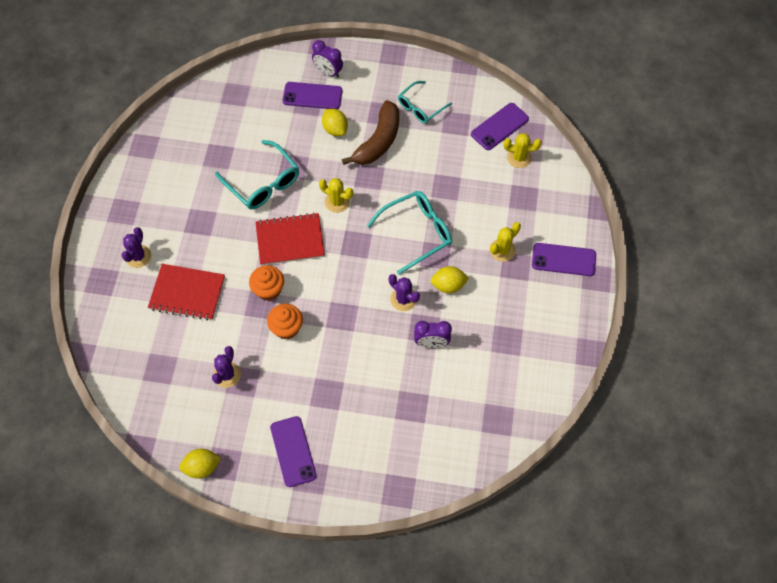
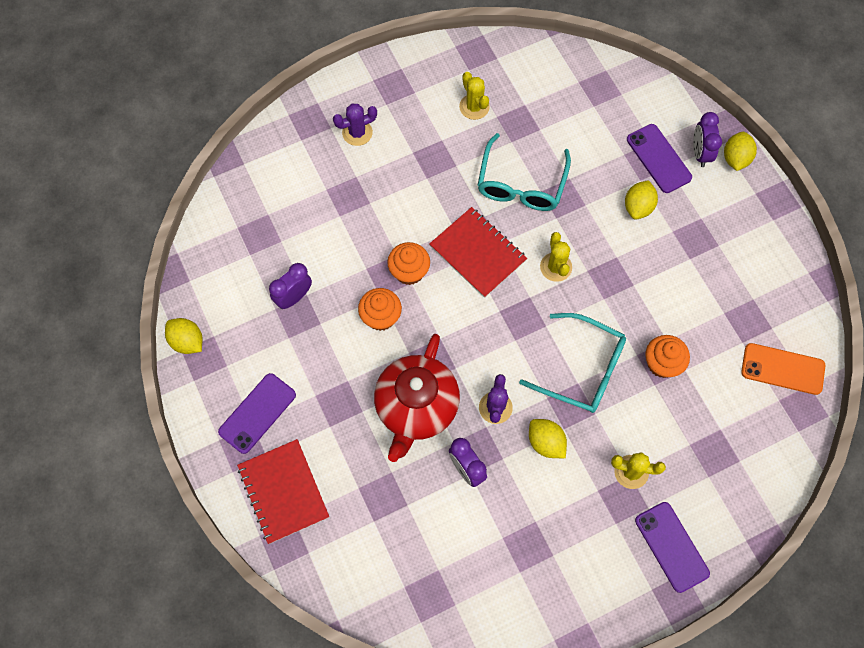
camera: 55 degrees right, 5 degrees up
(187, 293) = (351, 202): red notebook -> red notebook (283, 492)
(227, 374) = (294, 297): purple cactus -> purple clock
(348, 56) = (735, 158): none -> yellow lemon
(367, 347) = (416, 407): none -> red teapot
(378, 141) = (659, 258): brown banana -> none
(420, 107) = (736, 271): turquoise glasses -> none
(447, 186) = (662, 363): none -> orange cupcake
(499, 126) = (782, 369): purple phone -> orange phone
(519, 157) = (761, 415): yellow cactus -> yellow cactus (474, 107)

